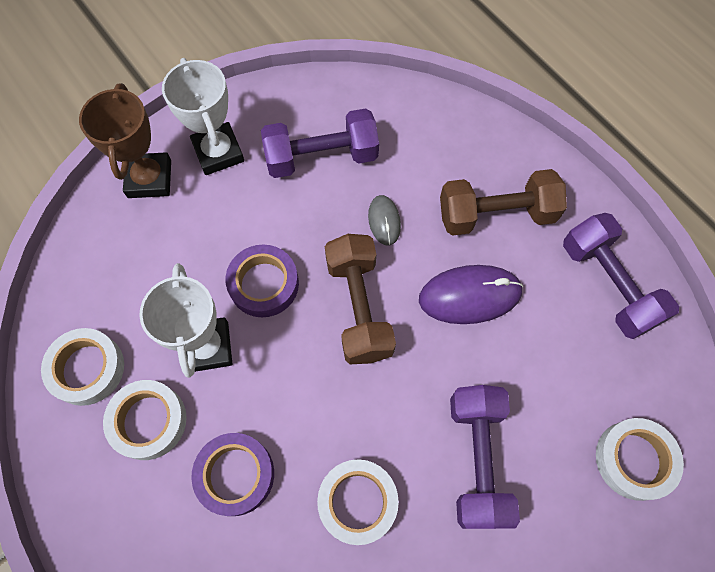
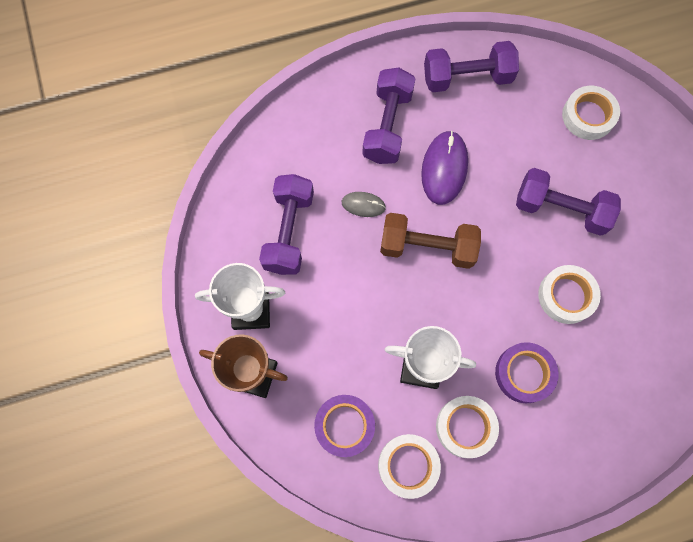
camera: 70 degrees left, 5 degrees up
(264, 284) = (384, 310): purple tape -> purple tape (344, 426)
(496, 214) = (387, 126): brown dumbbell -> purple dumbbell

